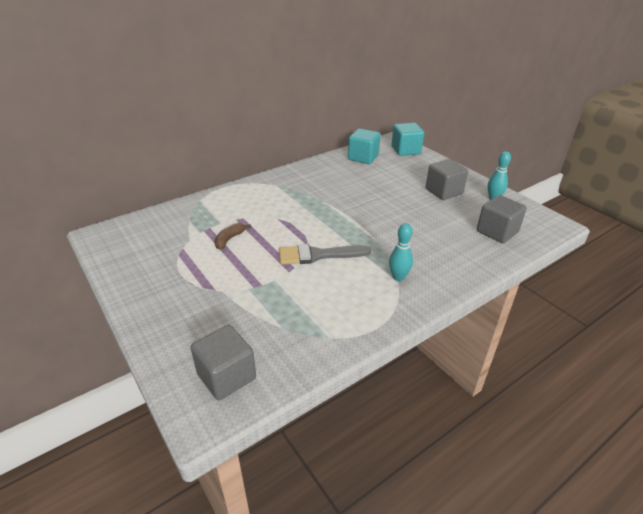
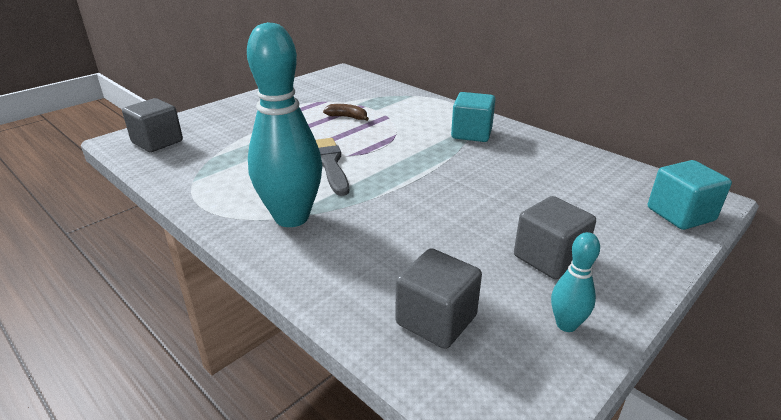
camera: 80 degrees right, 5 degrees down
(363, 157) = (605, 175): turquoise cube -> turquoise cube (471, 133)
(398, 277) = (291, 217): turquoise bowling pin -> turquoise bowling pin, size x2.21

